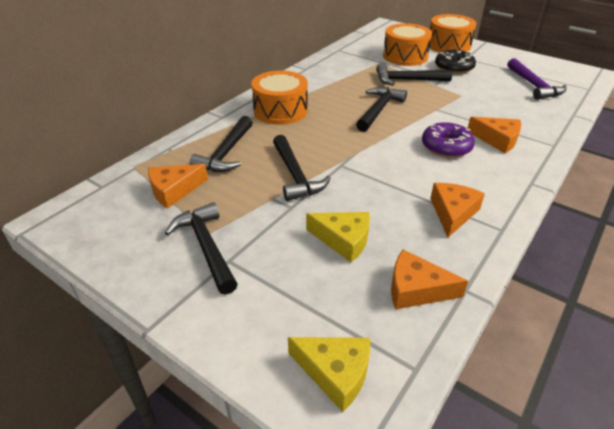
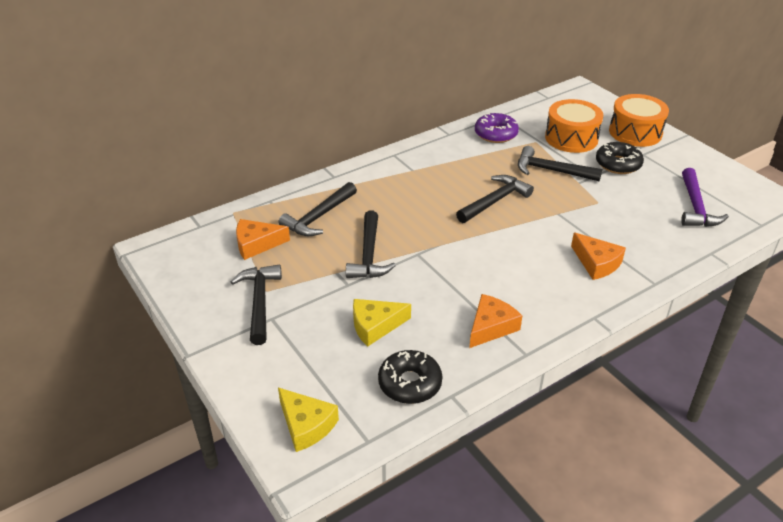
camera: 20 degrees right, 0 degrees up
(280, 110) = (394, 181): orange drum -> none
(343, 240) = (375, 326): yellow cheese -> yellow cheese turned 120 degrees clockwise
(416, 289) = (410, 383): orange cheese -> black donut
(446, 147) = (535, 258): purple donut -> purple donut (495, 134)

